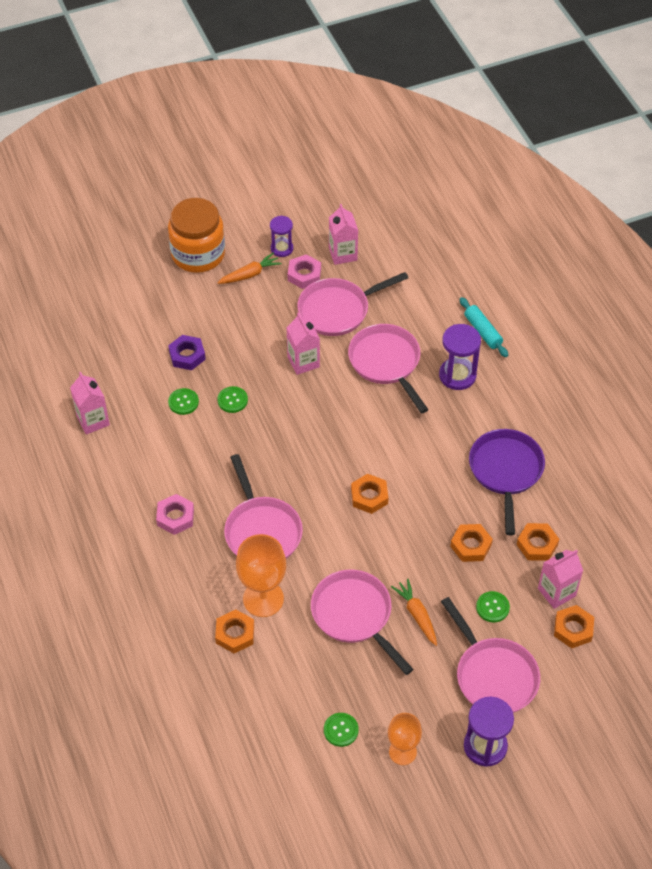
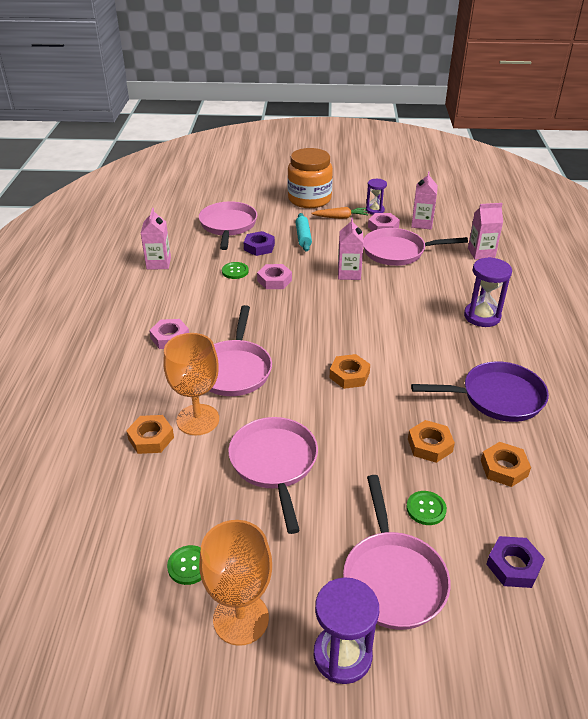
camera: 25 degrees right, 15 degrees down
(232, 400) = (274, 280): green button -> pink nut
(386, 363) = (420, 292): pink pan -> pink pan (228, 226)
(402, 752) = (241, 618): orange goblet -> orange goblet, size x1.56
(417, 615) = (339, 486): orange carrot -> none
(482, 331) = (520, 295): turquoise rolling pin -> turquoise rolling pin (303, 237)
(506, 472) = (496, 397): purple pan -> purple pan turned 60 degrees clockwise
(556, 592) = (508, 520): pink carton -> pink carton (481, 253)
(573, 629) = (513, 565): orange nut -> purple nut

